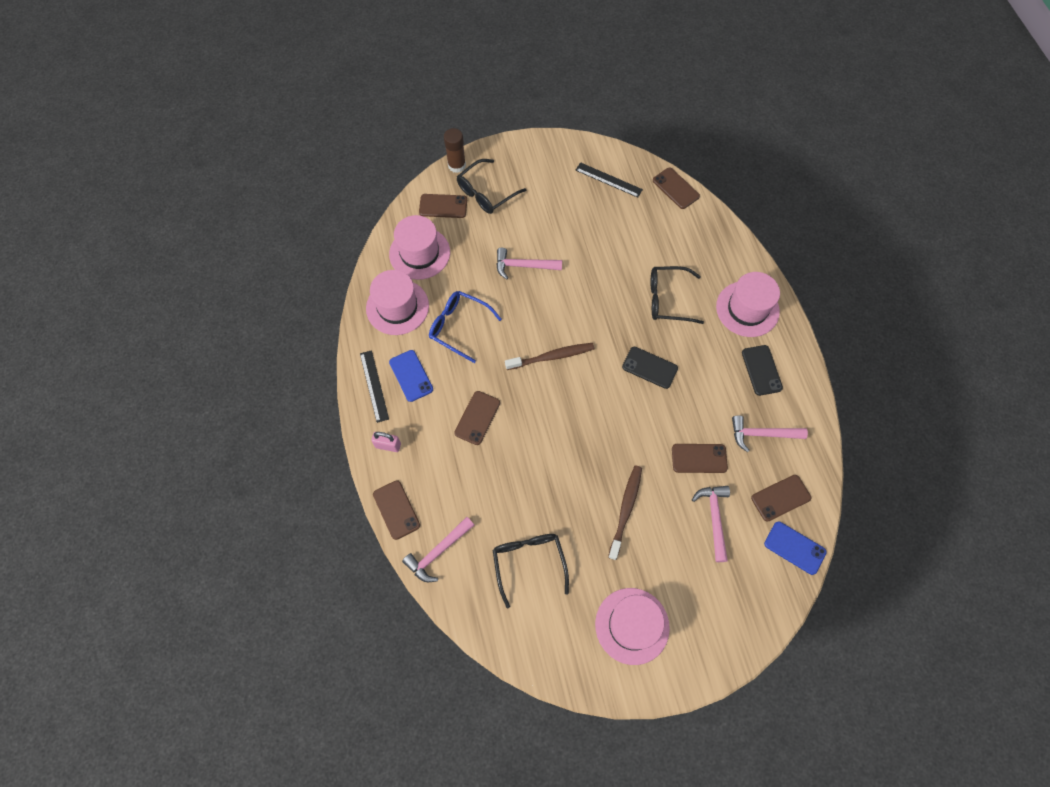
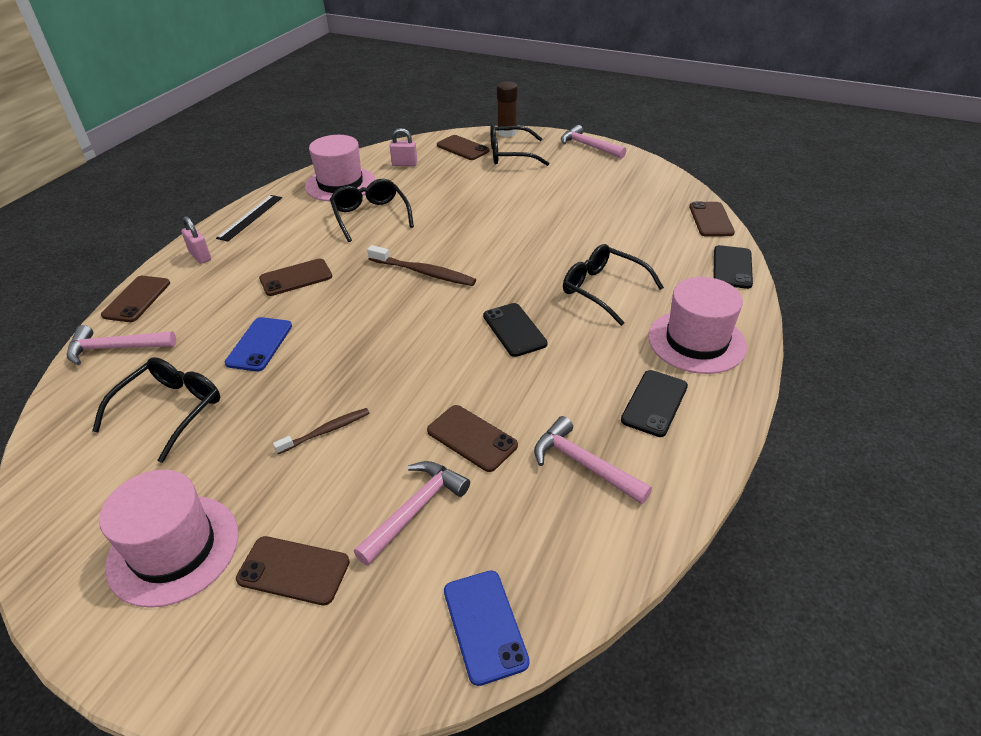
camera: 40 degrees right, 25 degrees down
(411, 376) = (286, 225): blue phone -> blue phone (259, 344)
(419, 253) = (404, 164): pink hat -> pink padlock
(459, 327) = (370, 216): blue glasses -> black glasses
(523, 266) = (482, 206): pink hammer -> pink hammer (588, 146)
(608, 180) = (641, 188): black ruler -> none
(625, 510) = (326, 431): brown toothbrush -> brown toothbrush, size x0.64
(720, 230) = (732, 267): none -> black phone
(780, 498) = (532, 549): brown phone -> brown phone (293, 570)

